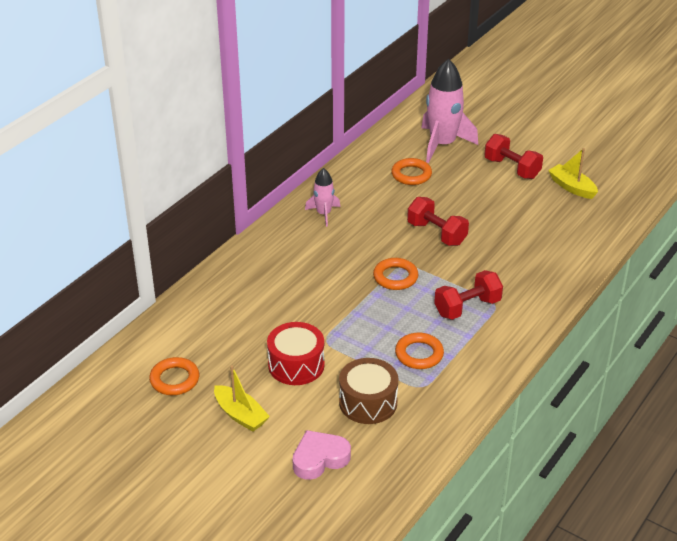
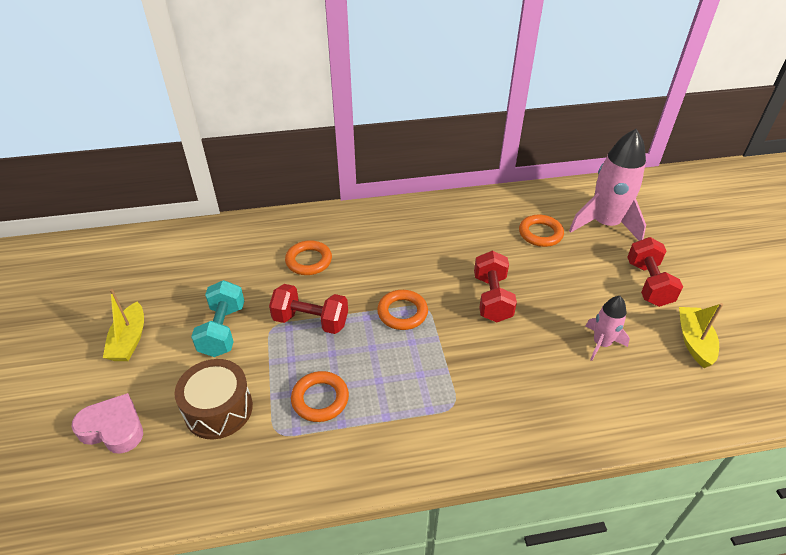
camera: 45 degrees right, 5 degrees up
(174, 379) = (140, 278): orange ring -> orange ring (309, 261)
(296, 365) = (223, 330): red drum -> turquoise dumbbell
(324, 214) = (423, 222): pink rocket -> pink rocket (601, 344)
(467, 307) = (423, 388): red dumbbell -> red dumbbell (311, 321)

